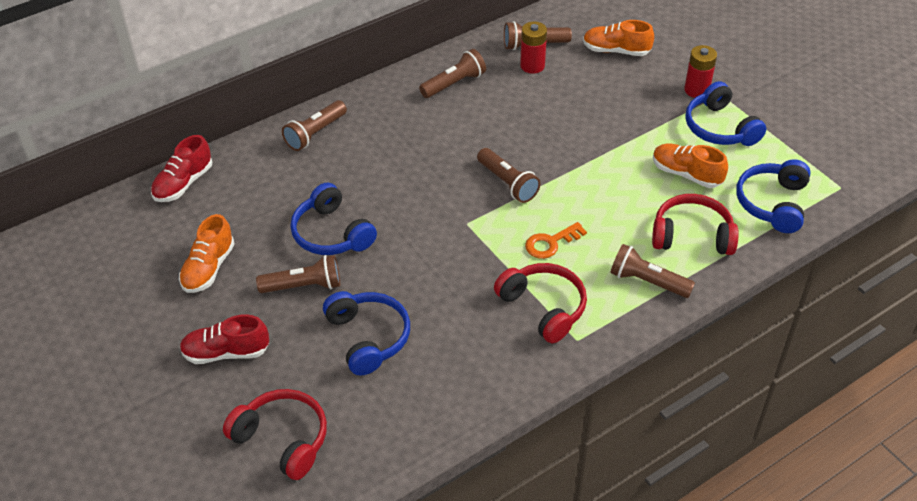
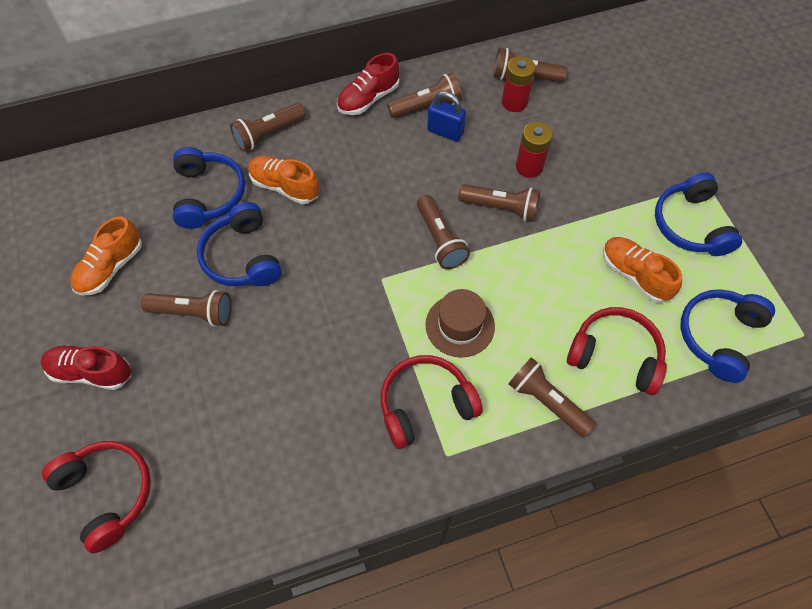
camera: 15 degrees right, 15 degrees up
(183, 183) = (123, 162): red shoe -> red shoe (368, 98)
(368, 337) = (234, 393): blue headphones -> blue headphones (209, 195)
(479, 100) = (445, 132): none -> blue padlock
(544, 307) = (425, 404): red headphones -> red headphones turned 90 degrees counterclockwise
(550, 243) = (460, 325): orange key -> brown hat
(552, 148) = (501, 208): none -> brown flashlight
(616, 51) = (609, 103): orange shoe -> orange shoe (284, 187)
(696, 90) = (680, 171): red battery -> red battery (529, 167)

